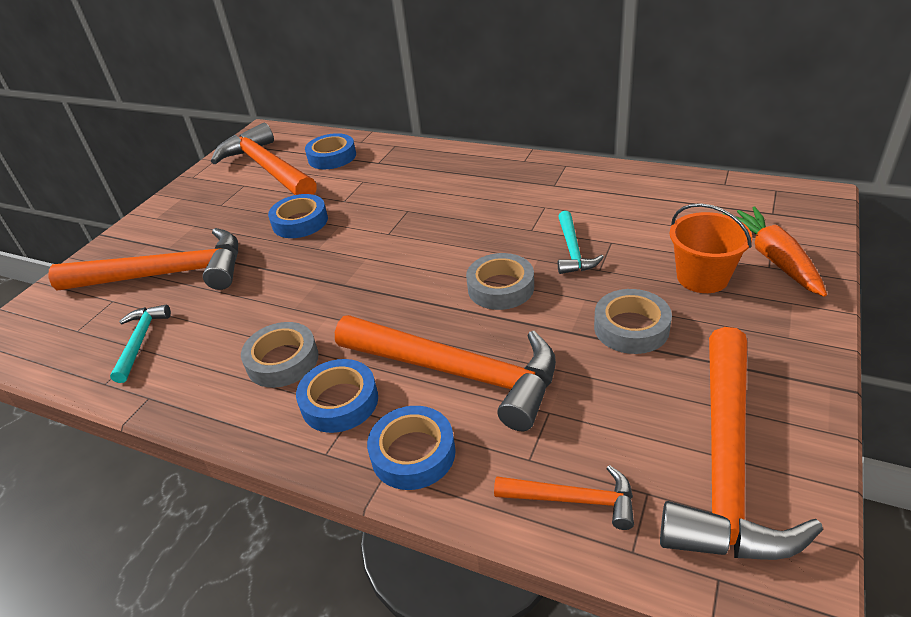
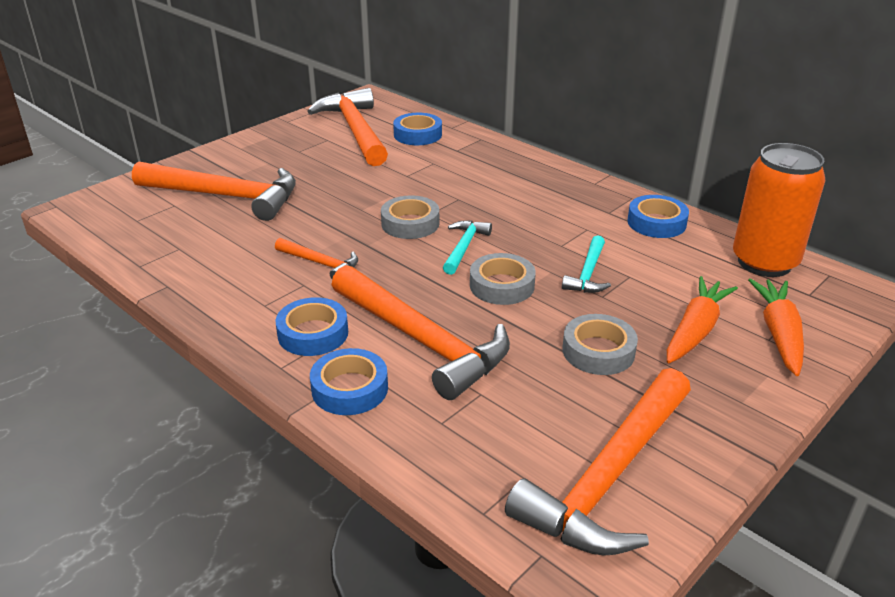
camera: 15 degrees right, 5 degrees down
(140, 341) = (181, 242): turquoise hammer -> turquoise hammer (464, 247)
(282, 360) = (284, 289): grey tape -> grey tape (410, 223)
(300, 222) = (358, 183): blue tape -> blue tape (656, 223)
(573, 499) = (459, 462): orange hammer -> orange hammer (321, 263)
(702, 277) = (695, 330): orange bucket -> orange carrot
(716, 194) = (764, 262): none -> orange can

